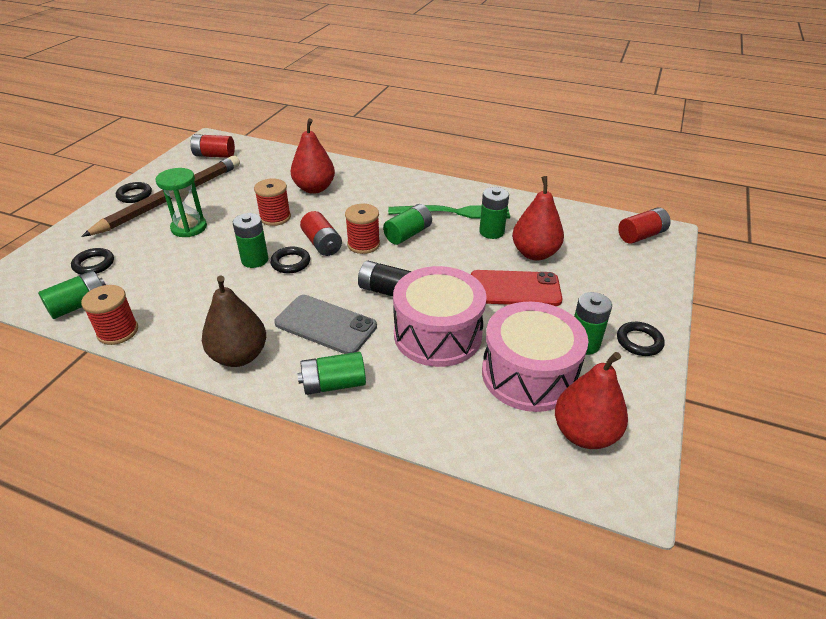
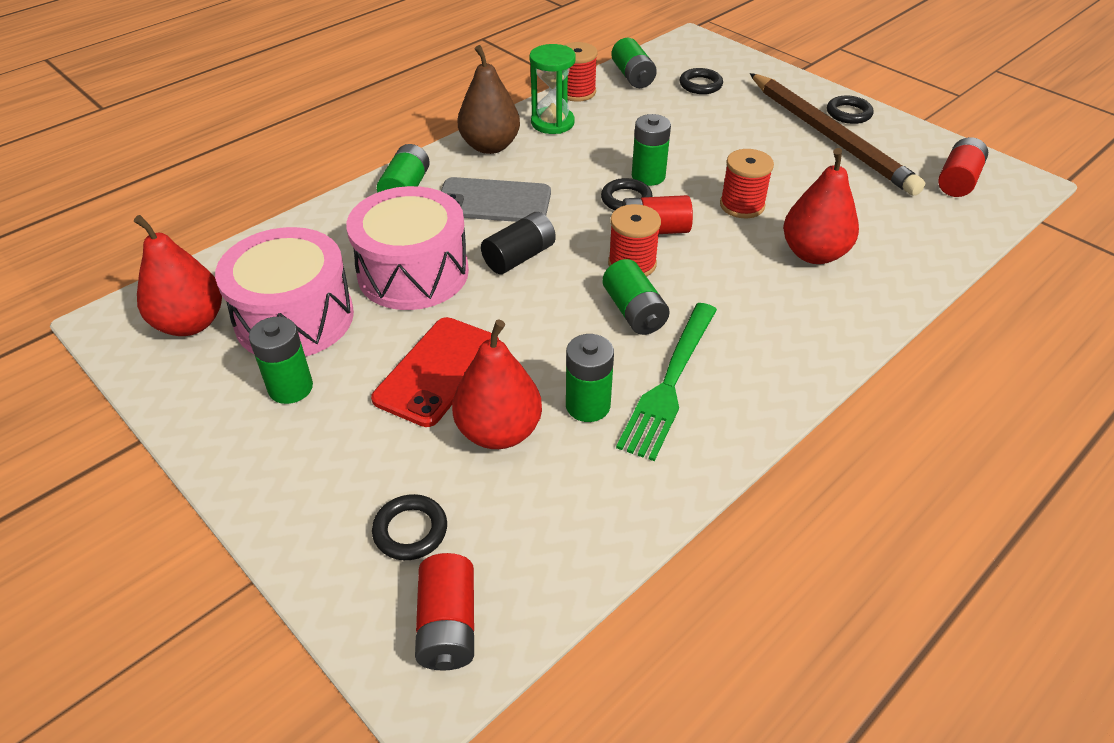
camera: 115 degrees right, 5 degrees up
(189, 228) = (747, 142): green hourglass -> green hourglass (552, 123)
(325, 325) = (493, 201): grey phone -> grey phone turned 45 degrees clockwise
(639, 341) = (243, 446): black ring -> black ring (410, 530)

